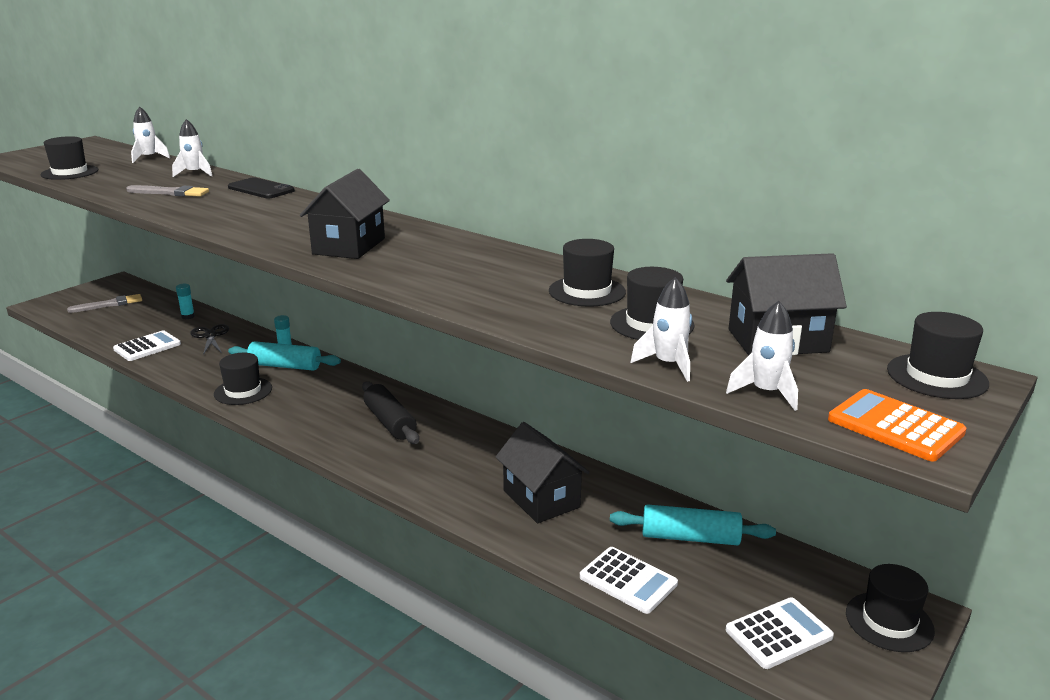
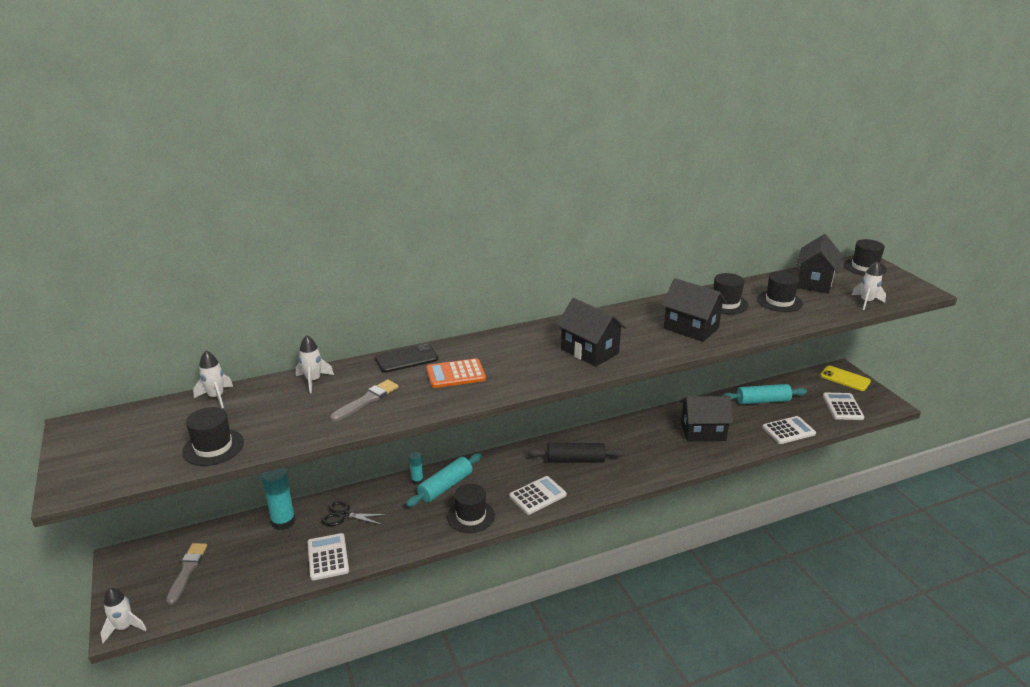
camera: 60 degrees left, 5 degrees up
(188, 316) = (283, 522): turquoise glue stick -> turquoise glue stick, size x1.83
(302, 417) = (538, 496): none -> white calculator
(475, 283) = (691, 328): none -> black house
(668, 364) = (829, 312): white rocket -> white rocket (124, 627)
(690, 537) = (763, 401): turquoise rolling pin -> turquoise rolling pin turned 45 degrees clockwise
(889, 621) = (845, 379): black hat -> yellow phone
(895, 426) = (904, 290): orange calculator -> orange calculator (455, 374)

